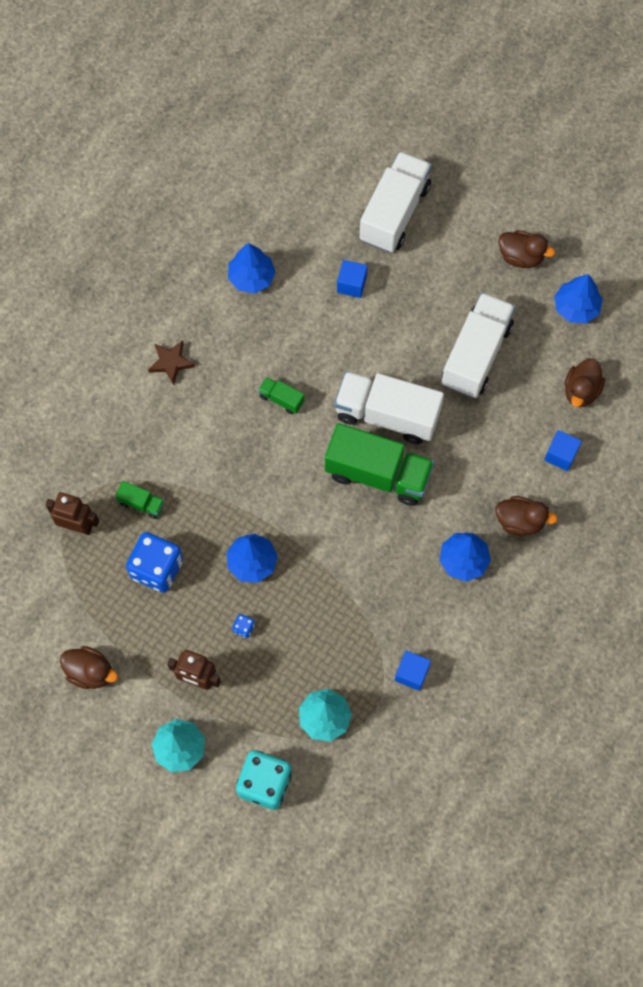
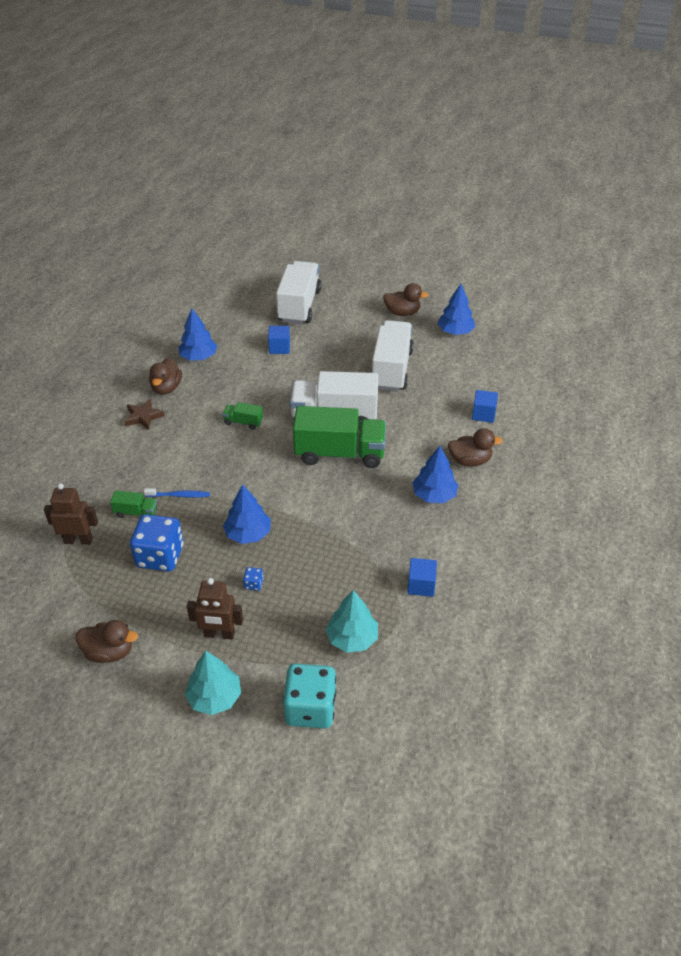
camera: 15 degrees left, 25 degrees down
(190, 491) = (179, 495): none -> blue toothbrush
(581, 391) = (481, 375): brown duck -> brown duck (166, 388)

